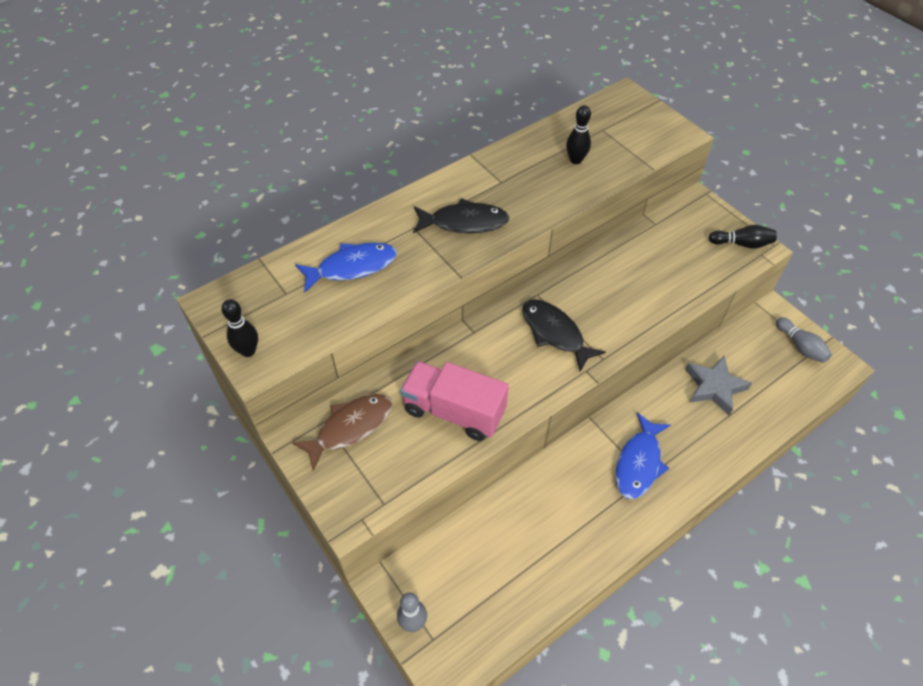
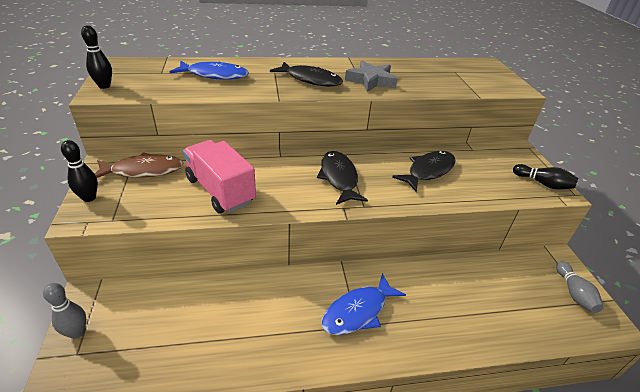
camera: 25 degrees right, 15 degrees down
(576, 160) = (421, 78): black bowling pin -> black bowling pin (89, 198)
(632, 279) = (428, 171): none -> black fish
(714, 387) = (467, 288): grey star -> grey star (371, 81)

